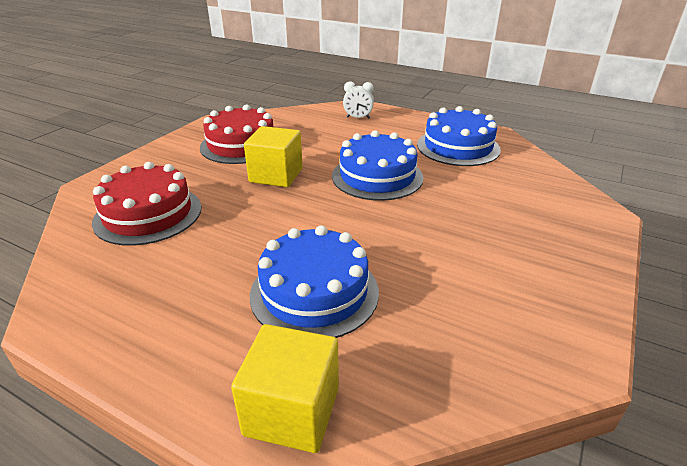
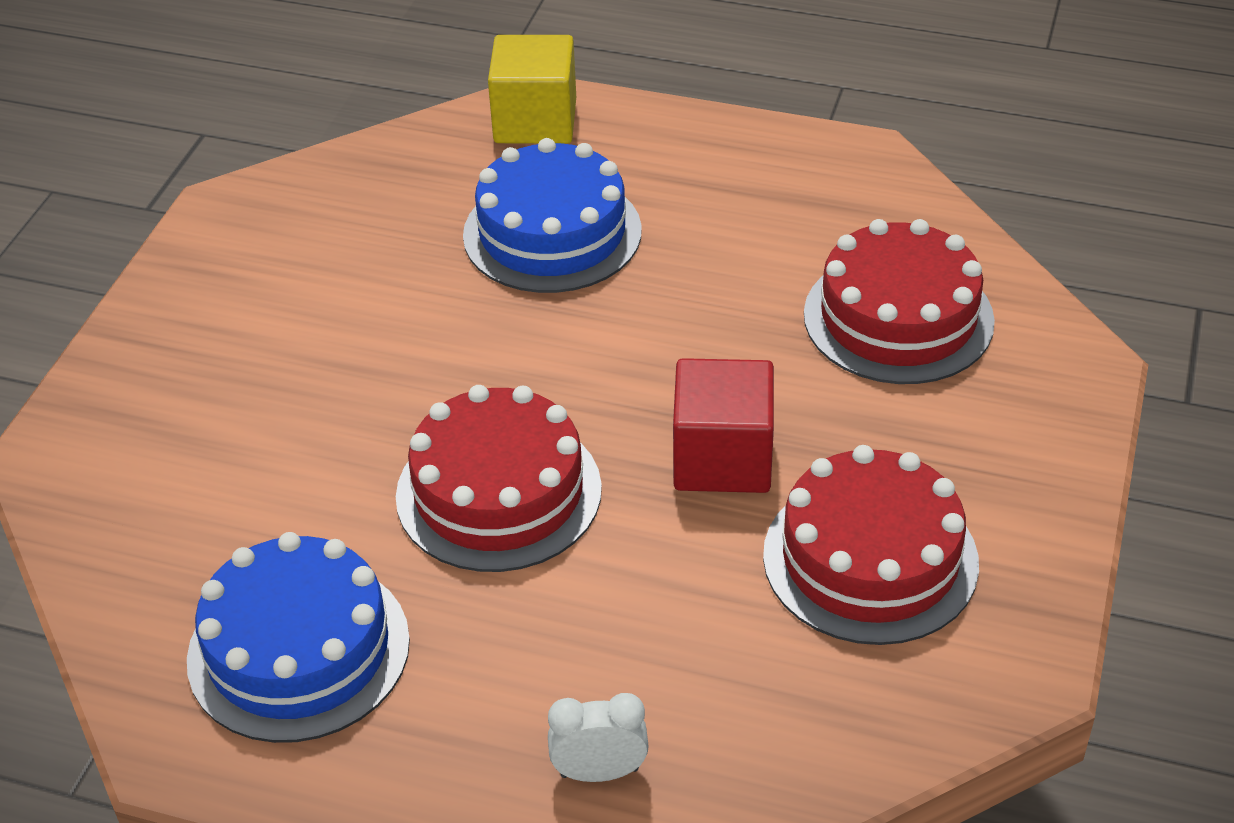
camera: 170 degrees right, 10 degrees up
(276, 175) = (722, 458): yellow cube -> red cube
(377, 176) = (498, 492): blue cake -> red cake

